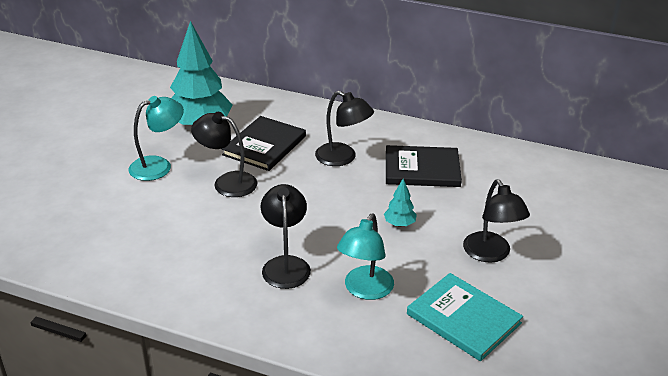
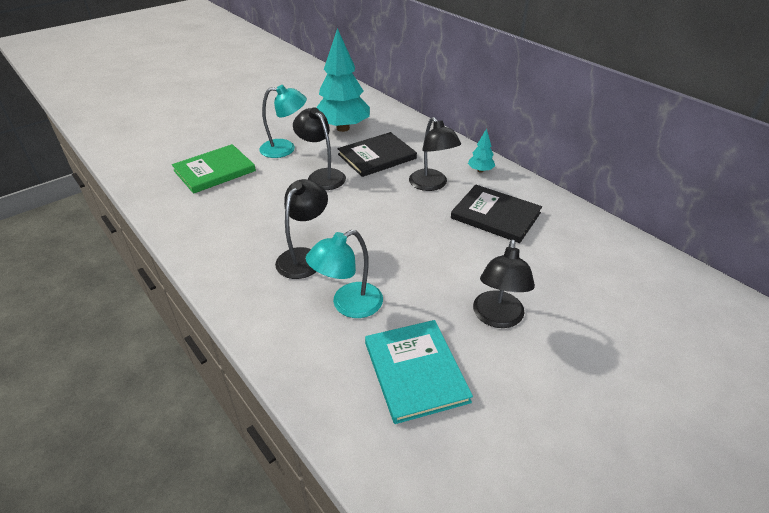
camera: 30 degrees right, 5 degrees up
(102, 213) = (214, 171): none -> green book
(399, 224) = (432, 257): turquoise tree -> turquoise tree (480, 170)

